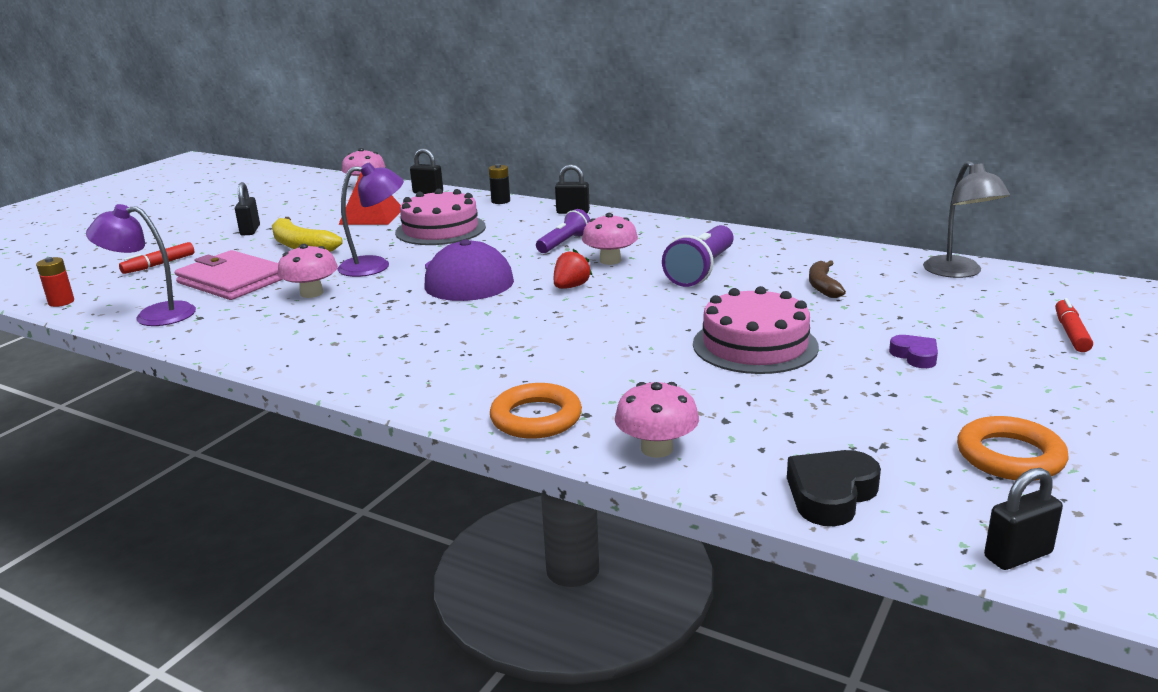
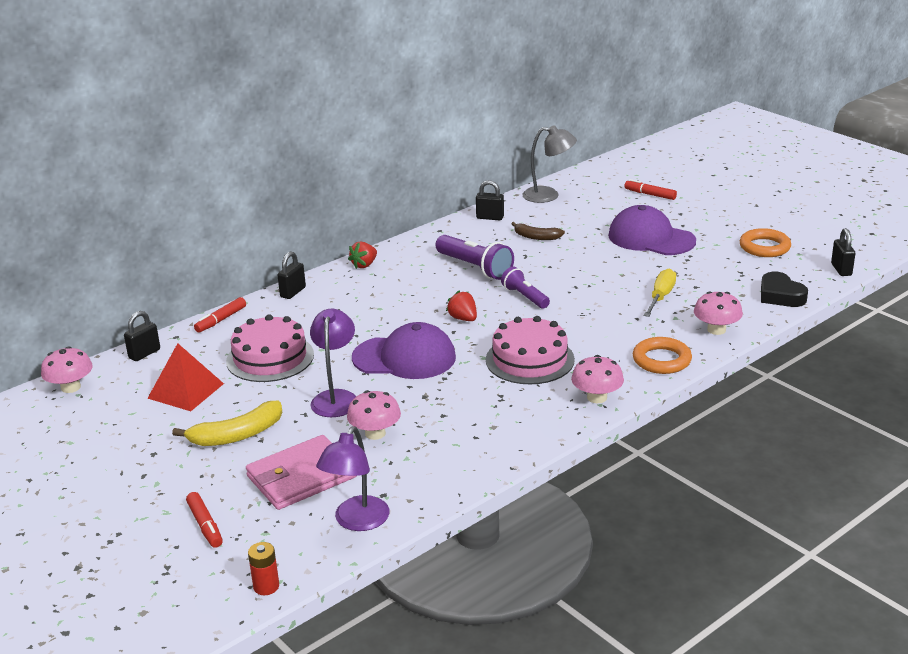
camera: 70 degrees left, 5 degrees up
(250, 230) = (149, 466): black padlock -> black padlock (490, 217)
(500, 201) = (221, 320): black battery -> red marker
(564, 243) = (367, 307): purple flashlight -> purple flashlight (525, 297)
(610, 260) = (424, 296): pink mushroom -> pink mushroom (597, 397)
(656, 225) = (364, 265): none -> red strawberry
(727, 390) = (660, 297): none -> yellow screwdriver
(755, 345) = (607, 276): pink cake -> pink cake (530, 359)
(915, 356) = (651, 238): purple heart -> purple cap

